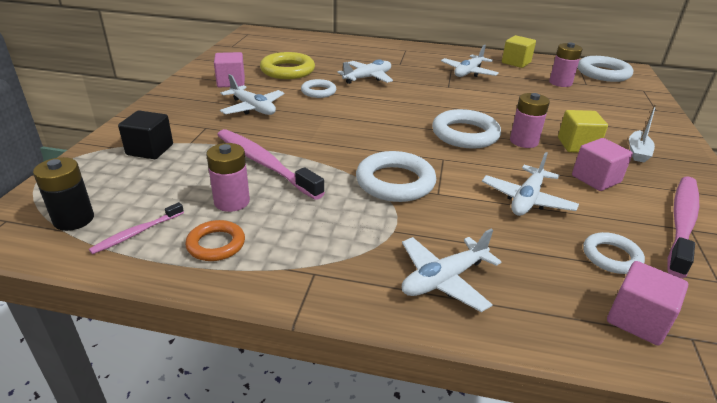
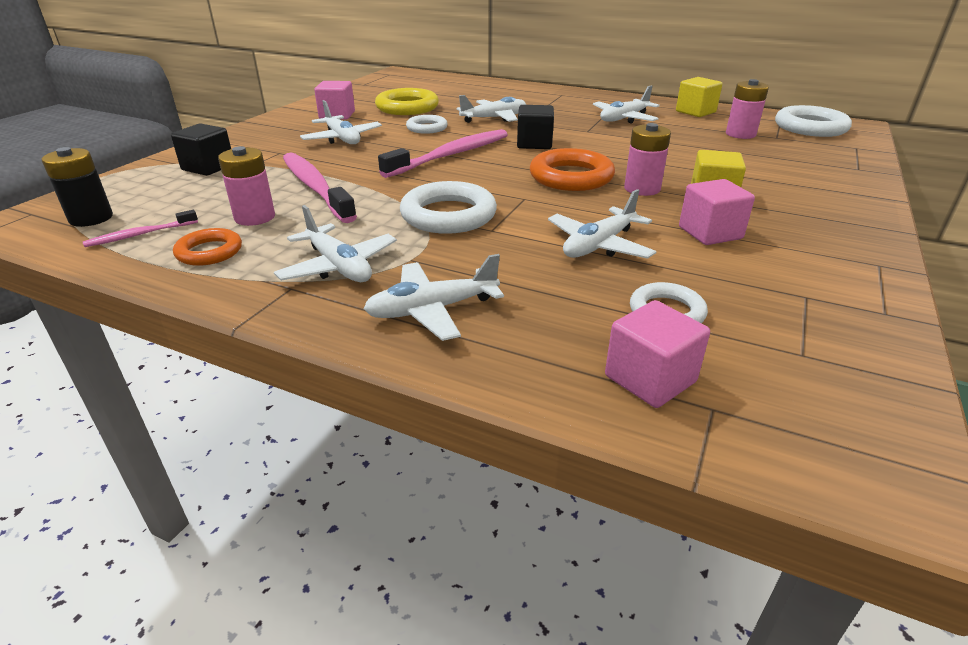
camera: 15 degrees right, 0 degrees up
(340, 246) = (338, 266): none -> white plane
(416, 102) = (534, 144): none -> black cube
(465, 134) = (571, 177): white ring -> orange ring
(637, 152) = (793, 210): white boat -> none
(681, 223) = (798, 288): pink toothbrush -> pink toothbrush (451, 155)

